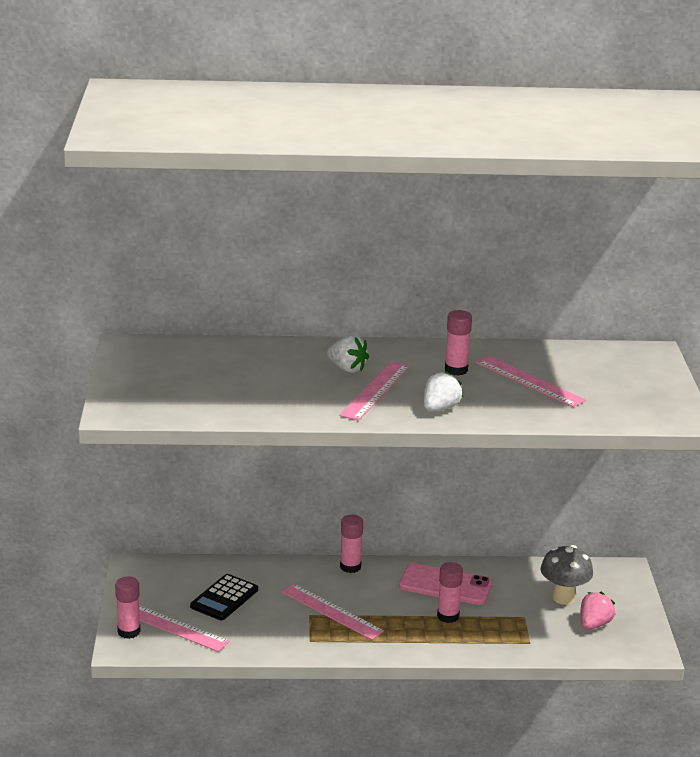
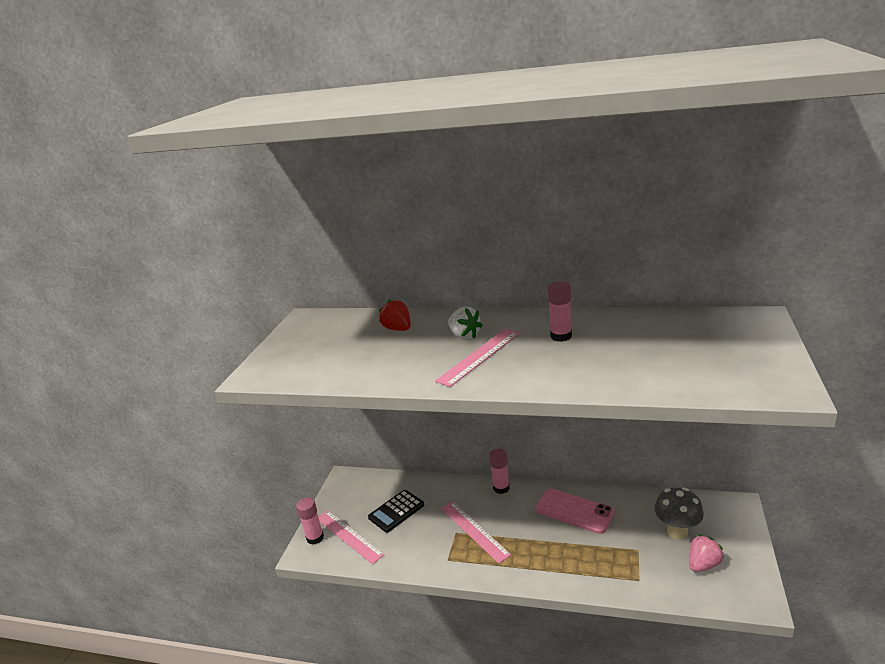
camera: 20 degrees right, 0 degrees up
(262, 361) = (398, 329): none -> red strawberry
(440, 409) = (531, 375): white strawberry -> none
(448, 616) = (569, 543): pink glue stick -> none
(529, 381) = (628, 347): pink ruler -> none

